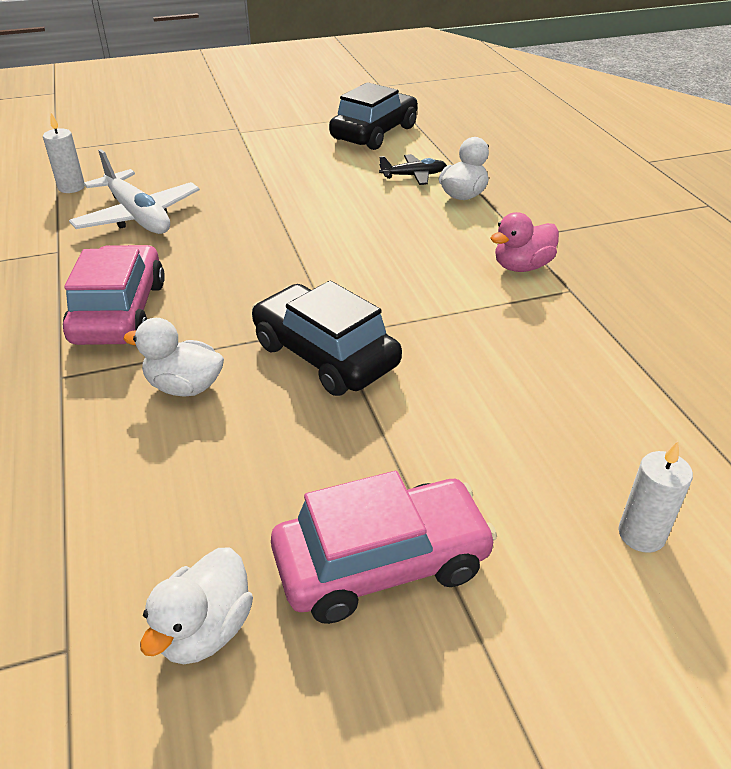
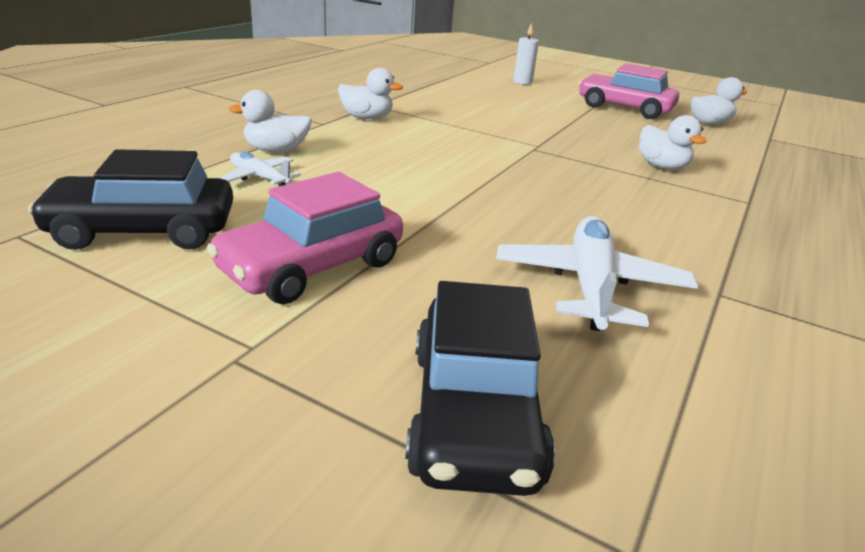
camera: 135 degrees left, 10 degrees down
(71, 187) = (654, 392): white candle -> none
(119, 312) = (680, 214): pink car -> pink car (312, 266)
(325, 355) = (559, 143): black car -> black car (474, 413)
(414, 176) = (259, 177): black plane -> white plane
(522, 266) = (367, 118): pink duck -> white duck

